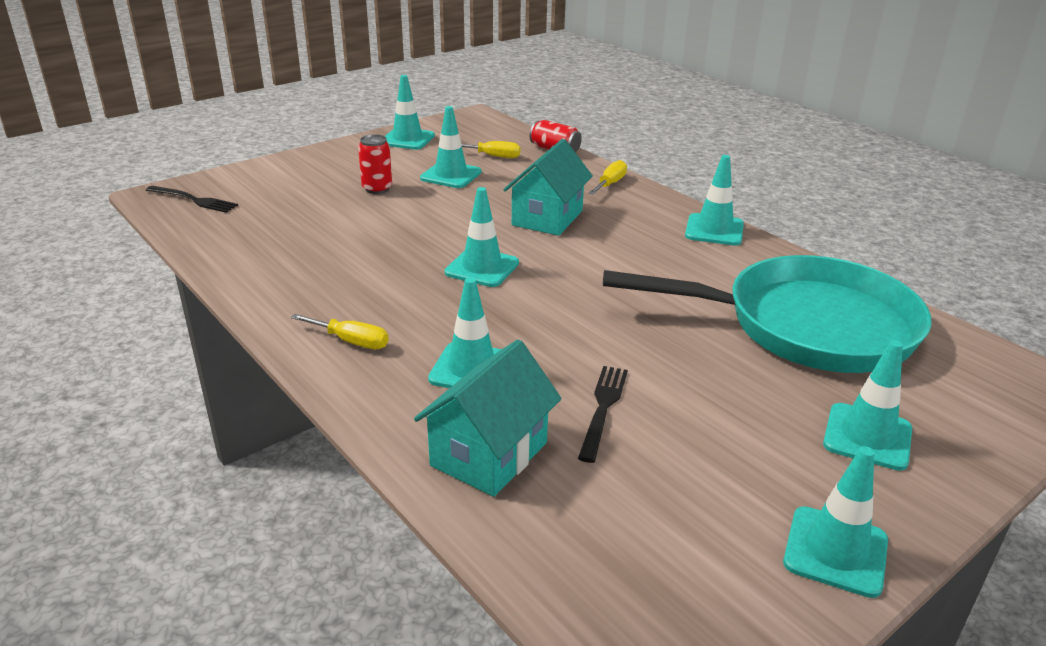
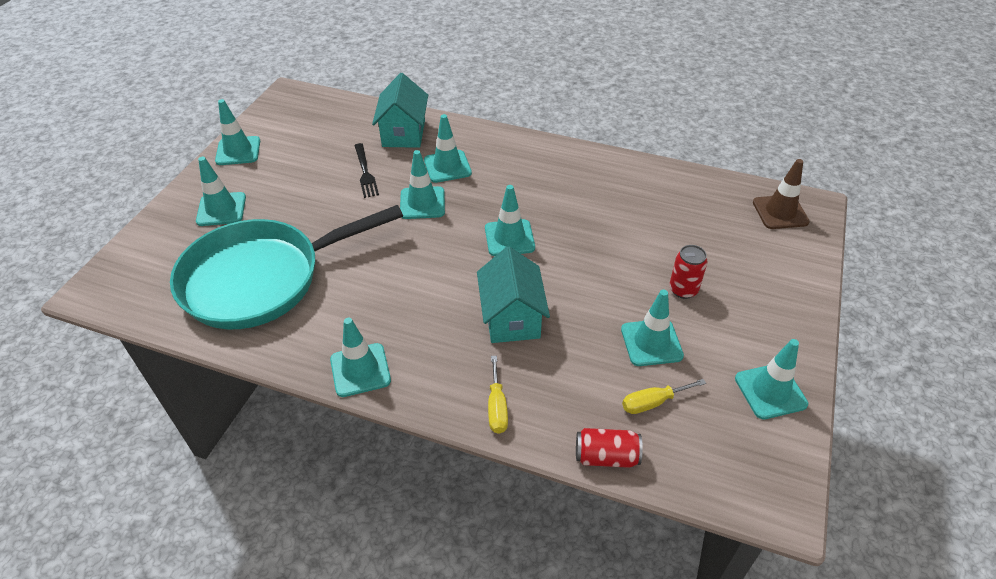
camera: 150 degrees right, 15 degrees up
(194, 200) = (780, 212): black fork -> brown traffic cone
(351, 341) = (524, 156): yellow screwdriver -> none
(550, 335) = (422, 203): none -> turquoise traffic cone

